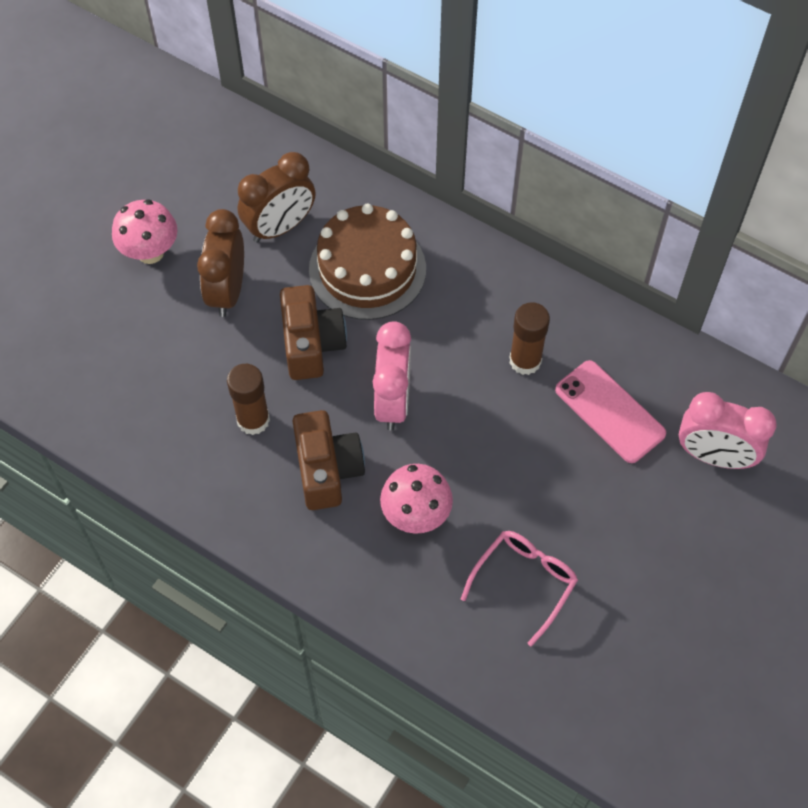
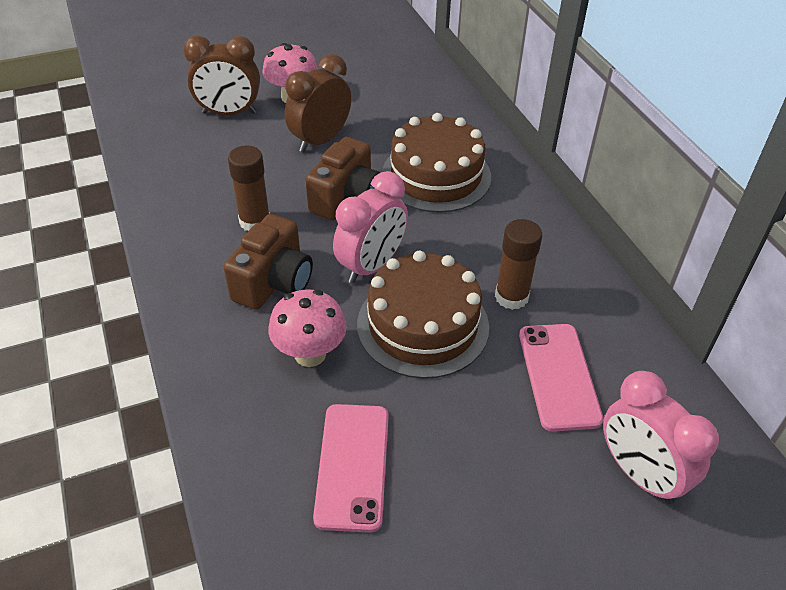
camera: 35 degrees right, 15 degrees down
(280, 227) = (396, 124): brown clock -> brown clock (229, 113)
(479, 432) = (423, 325): none -> brown cake
(524, 582) = (352, 466): pink glasses -> pink phone

